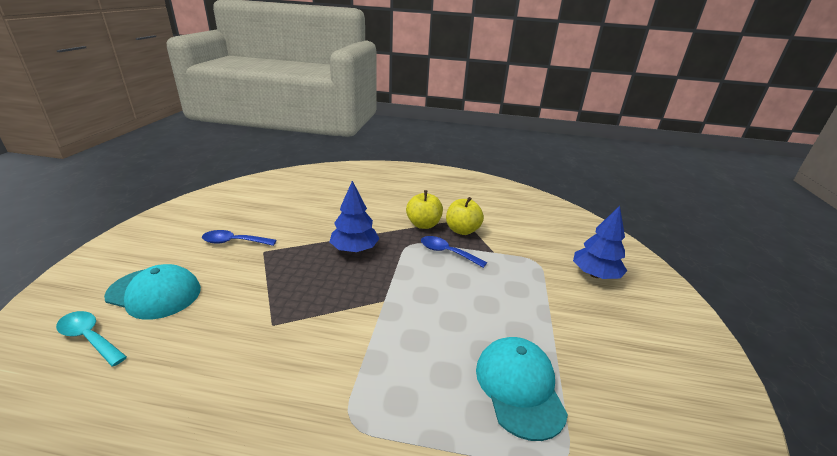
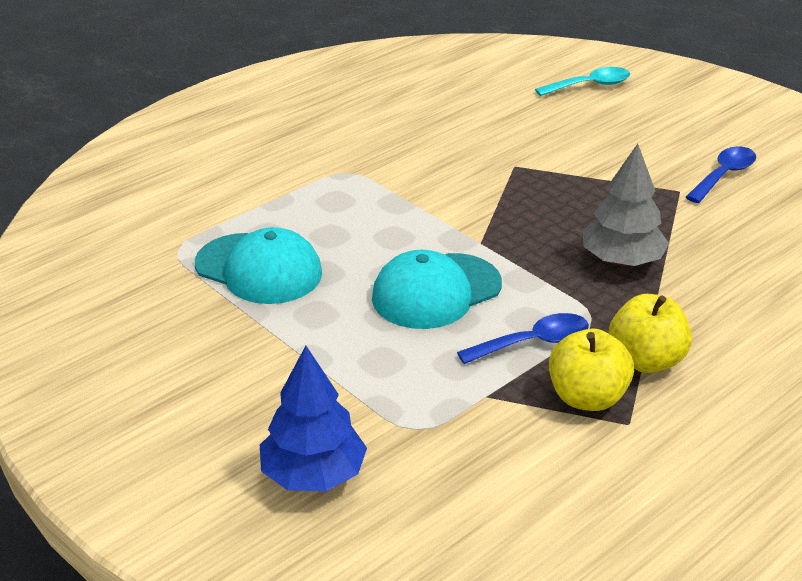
camera: 130 degrees right, 5 degrees up
(154, 293) = (639, 117): turquoise cap -> turquoise cap (436, 291)
(354, 249) = (622, 260): blue tree -> grey tree

